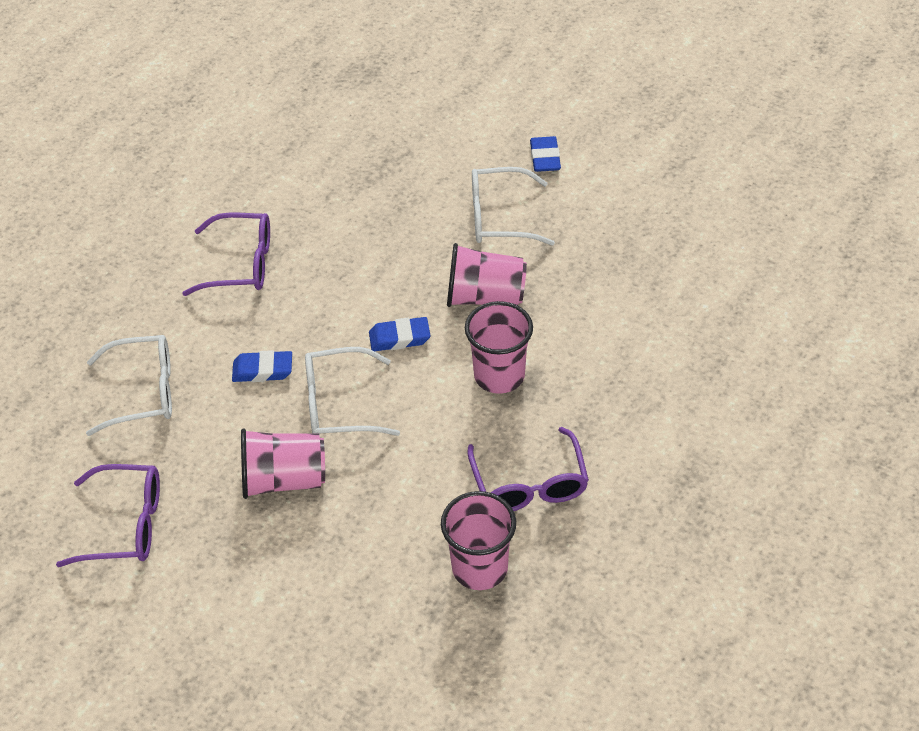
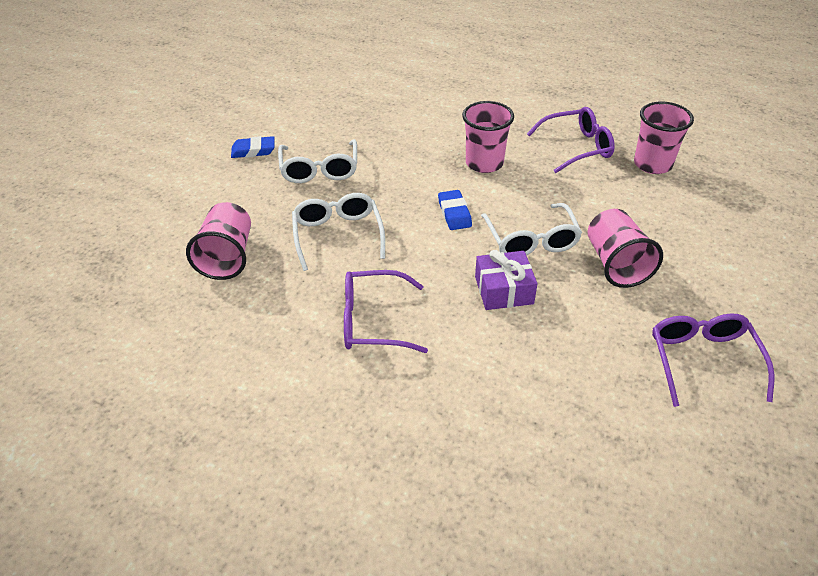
camera: 95 degrees left, 5 degrees down
(144, 392) = (548, 372): white glasses -> white glasses (338, 235)
(241, 264) = (372, 321): purple glasses -> purple glasses turned 90 degrees counterclockwise
(262, 370) = (503, 290): blue eraser -> purple gift
(485, 297) = (407, 173): pink cup -> pink cup (227, 257)

